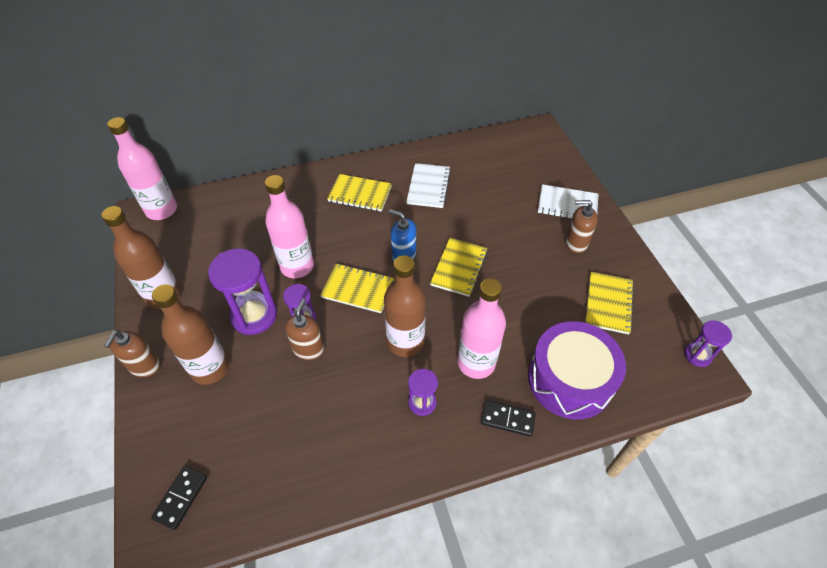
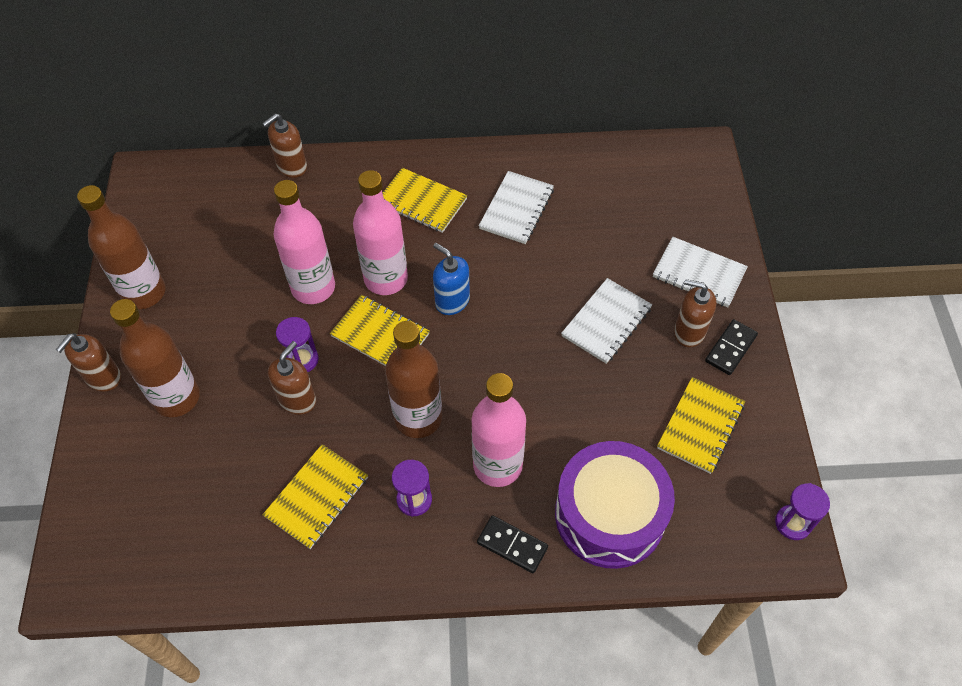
camera: 15 degrees right, 5 degrees up
(162, 210) = (167, 175): pink bottle -> pink bottle (386, 279)
(181, 498) = (109, 543): black domino -> black domino (730, 348)
(254, 315) = (244, 342): purple hourglass -> none
(256, 188) = (291, 167): none -> brown soap dispenser
(459, 268) = (518, 334): yellow notebook -> yellow notebook (317, 497)
(517, 248) = (606, 322): none -> white notebook

